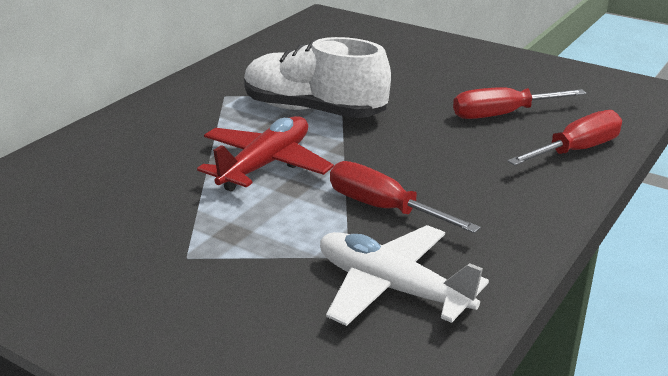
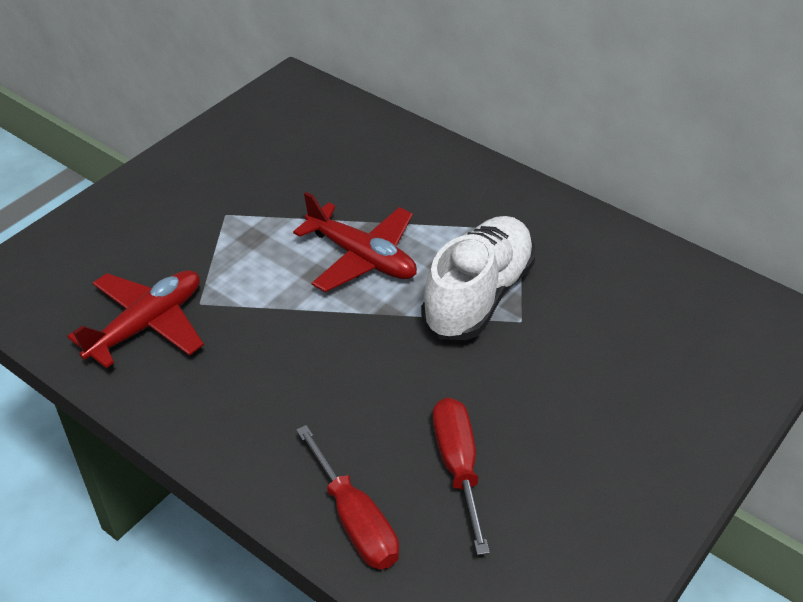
camera: 95 degrees right, 15 degrees up
(383, 208) = (266, 332): red screwdriver -> none
(392, 288) = (147, 325): white plane -> red plane

